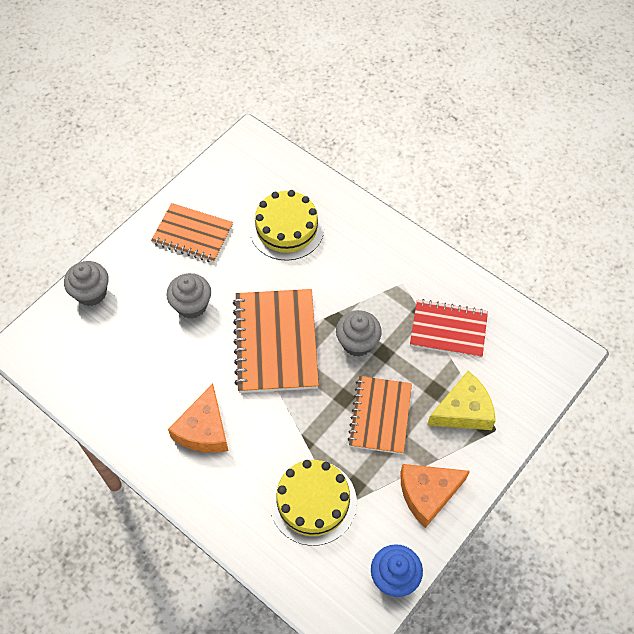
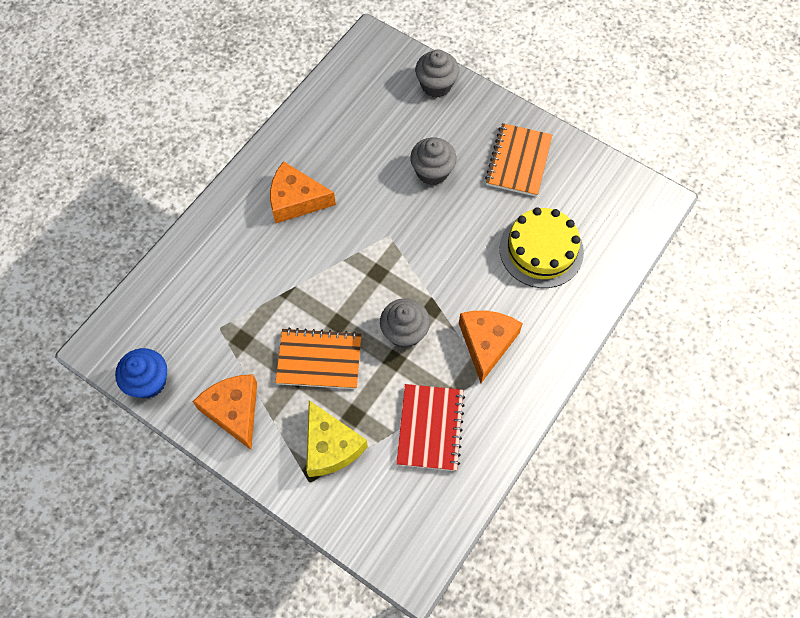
camera: 85 degrees right, 5 degrees up
(275, 342) = (397, 253): orange notebook -> none
(313, 502) = (224, 302): yellow cake -> none
(372, 280) = (486, 343): none -> orange cheese

